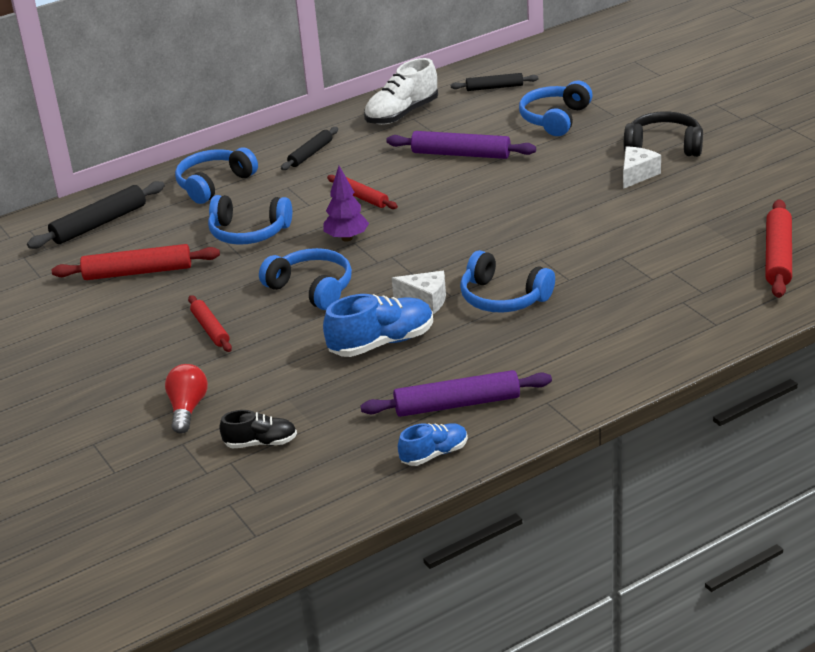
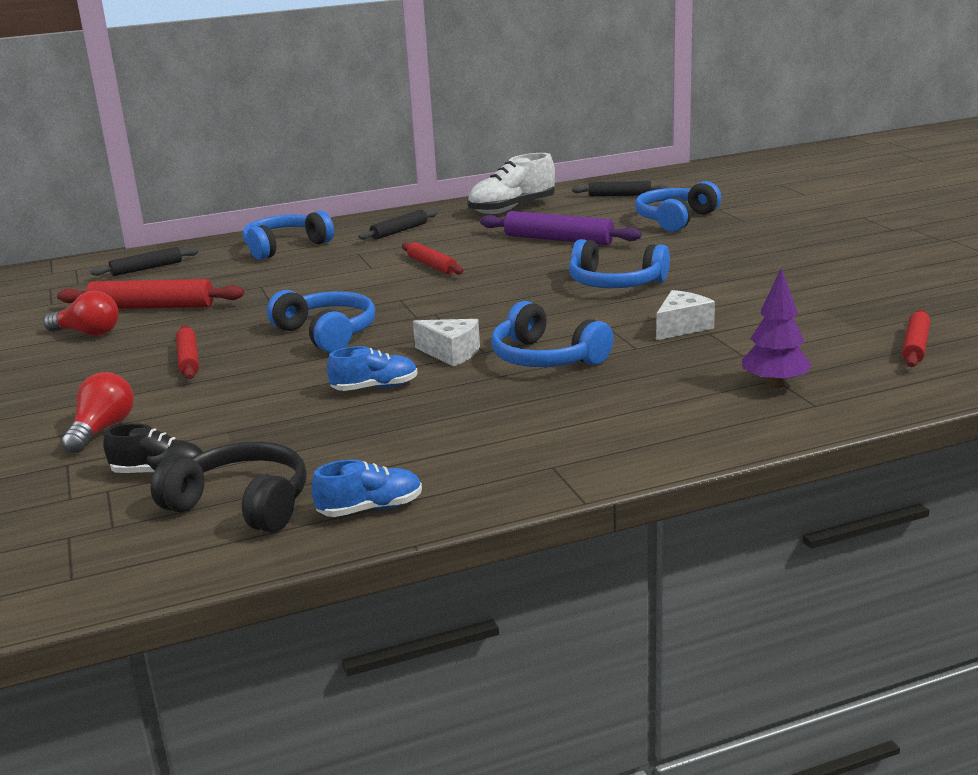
camera: 10 degrees right, 10 degrees down
(99, 224) = (146, 268): black rolling pin -> black rolling pin, size x0.62
(101, 308) = (88, 333): none -> red light bulb
(248, 232) = (292, 284): blue headphones -> blue headphones (615, 283)
(347, 238) = (394, 295): purple tree -> purple tree (775, 384)
(381, 343) = (375, 388): blue shoe -> blue shoe, size x0.60
(457, 404) = (432, 457): purple rolling pin -> none
(637, 174) = (753, 265): white cheese -> white cheese (681, 327)
(664, 146) = (793, 245): black headphones -> black headphones (242, 504)
(778, 257) = (915, 346): red rolling pin -> red rolling pin, size x0.62

